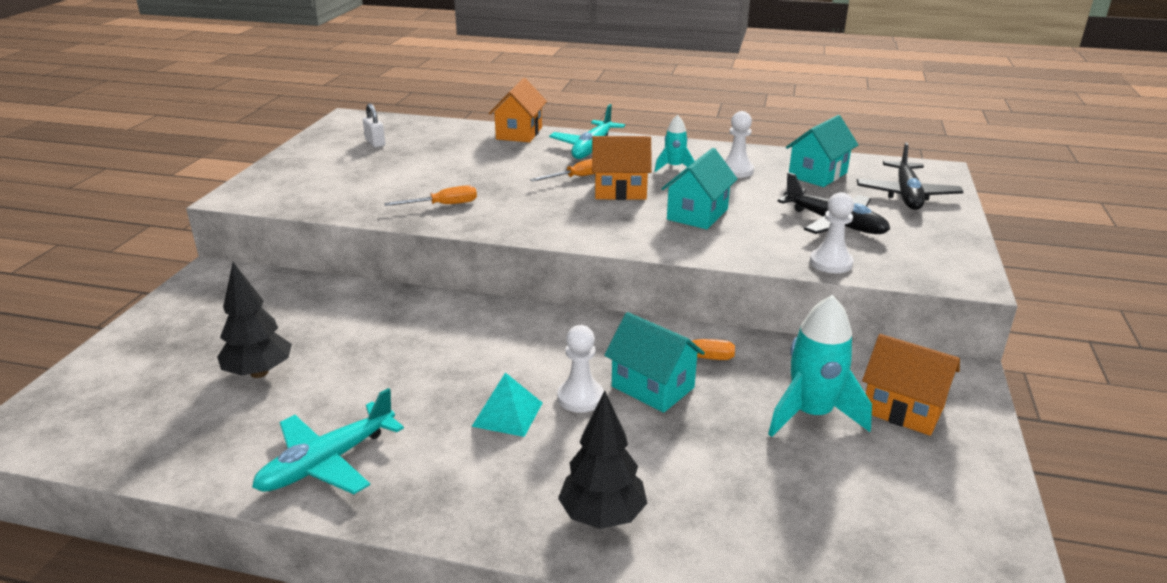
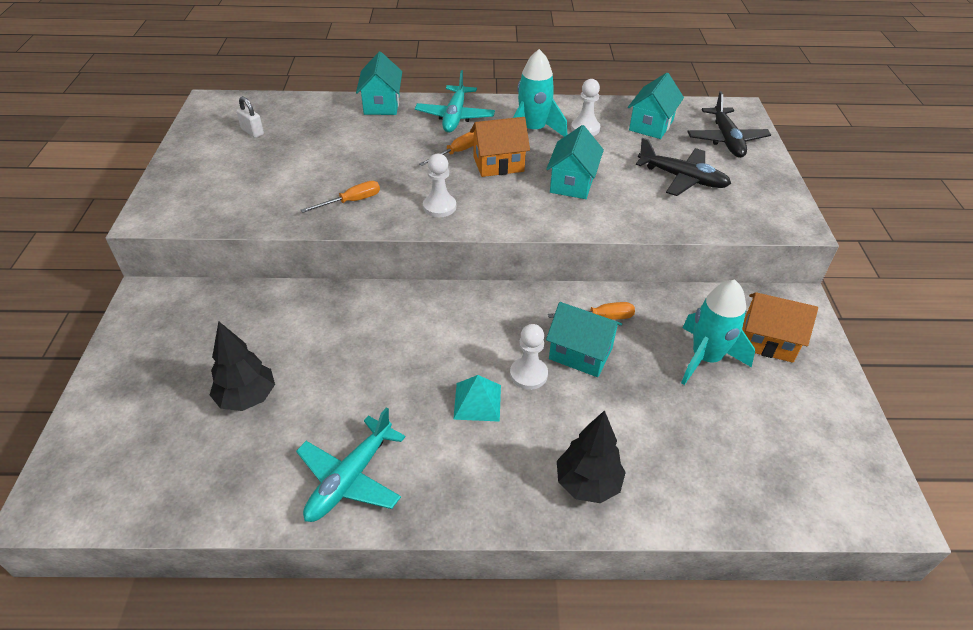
camera: 15 degrees left, 15 degrees up
(519, 133) = (382, 104): orange house -> turquoise house
(674, 167) = (533, 131): turquoise rocket -> turquoise rocket, size x1.79
(831, 263) = (694, 222): white pawn -> white pawn (439, 207)

